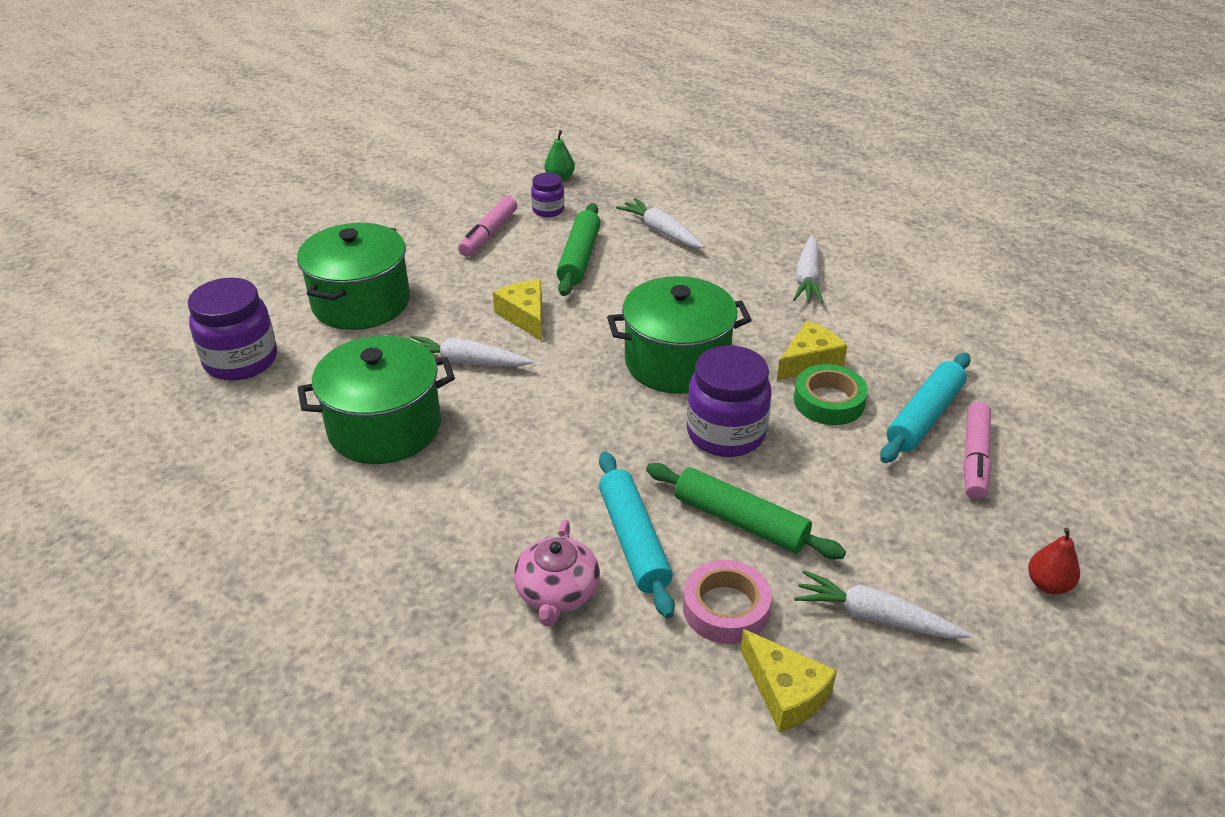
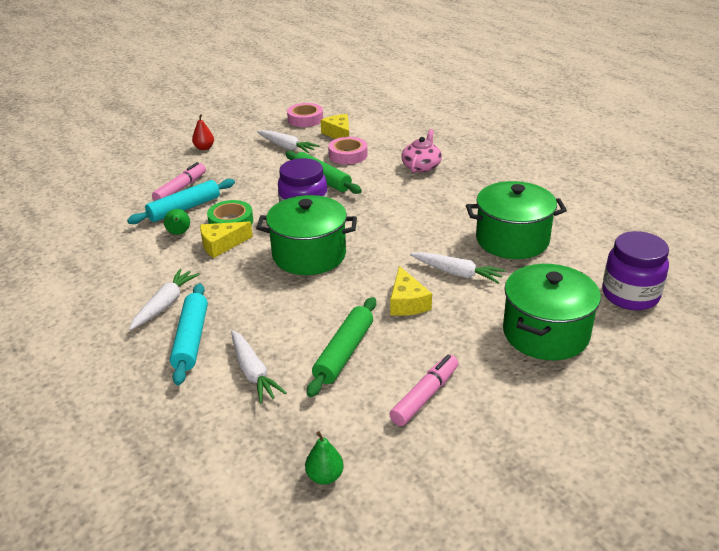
camera: 165 degrees left, 5 degrees down
(548, 210) = (355, 422): purple jar -> none
(633, 541) = (379, 178): turquoise rolling pin -> turquoise rolling pin (191, 339)
(886, 371) = (179, 233): none -> green pear
(910, 754) = (305, 119): none -> pink tape

